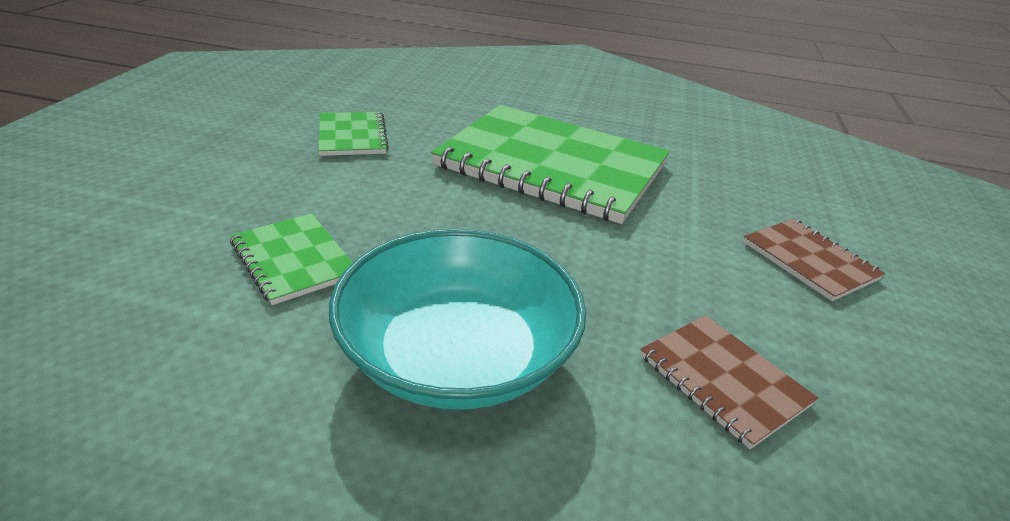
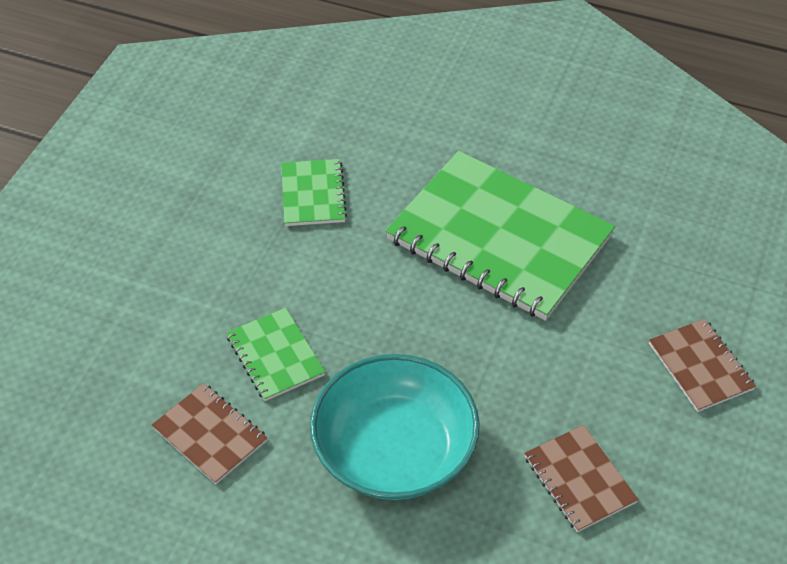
camera: 10 degrees right, 15 degrees up
(180, 347) = (210, 435): none -> brown notebook

